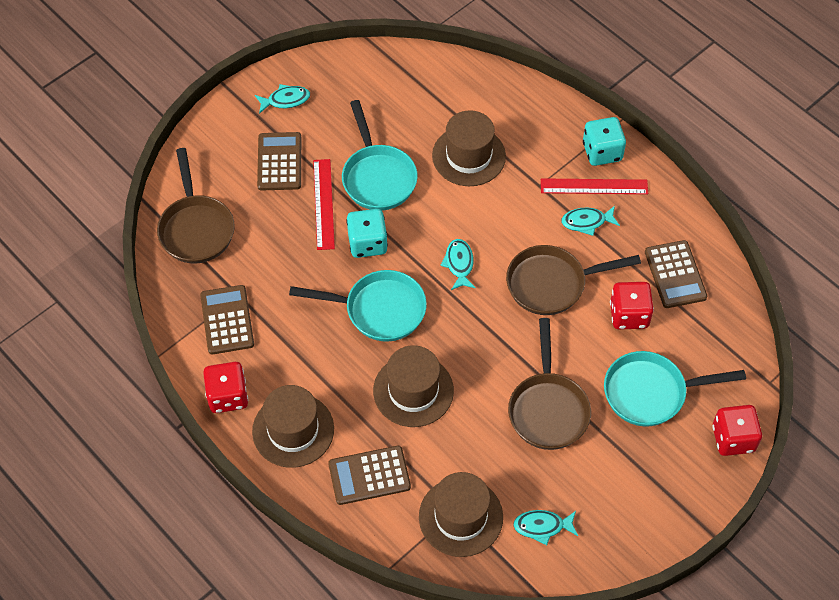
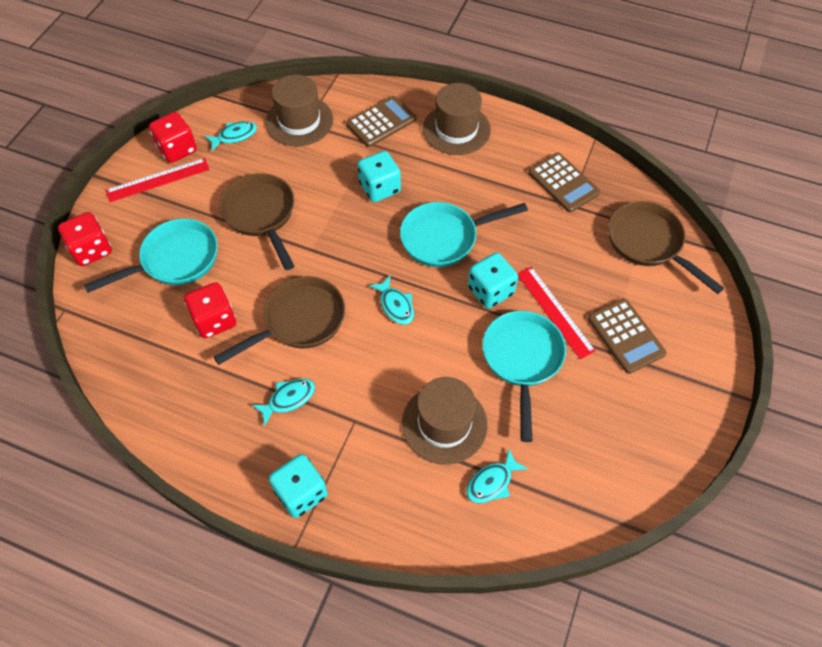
camera: 155 degrees right, 0 degrees up
(227, 396) = (521, 133): red dice -> red dice (177, 149)
(285, 100) = (671, 407): turquoise fish -> turquoise fish (492, 482)
(377, 177) = (522, 360): turquoise pan -> turquoise pan turned 45 degrees clockwise
(413, 391) = (380, 188): brown hat -> turquoise dice
(594, 186) = (295, 444): red ruler -> red ruler (158, 180)
(675, 275) = (179, 378): brown calculator -> none

